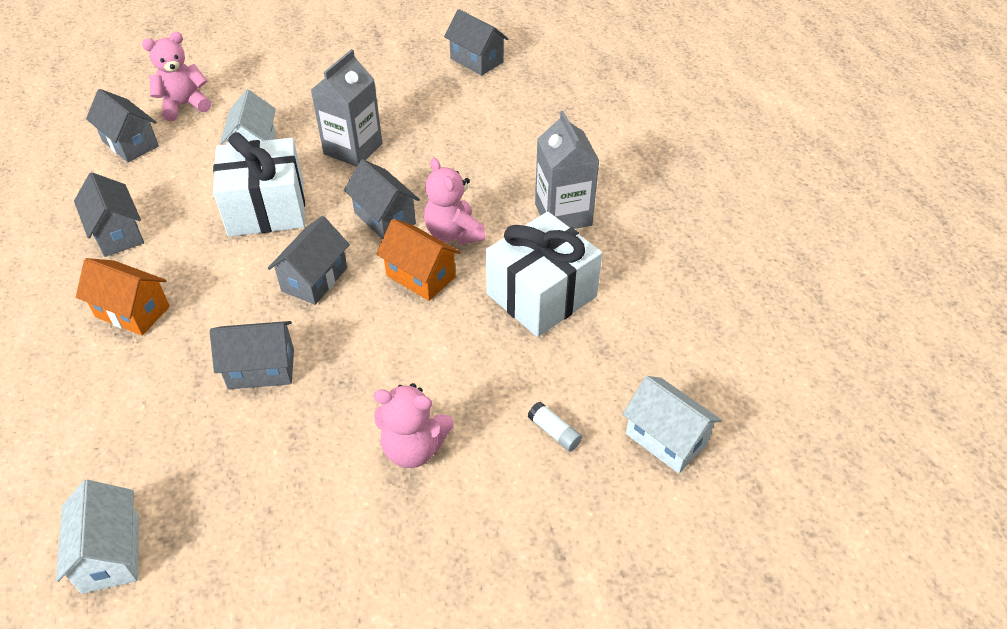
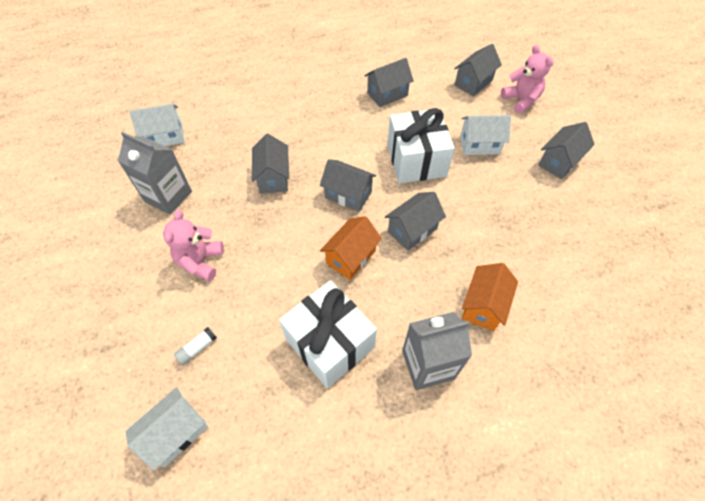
camera: 90 degrees right, 10 degrees up
(132, 312) = (322, 113): orange house -> orange house (483, 306)
(353, 149) = (491, 203): grey carton -> grey carton (168, 196)
(453, 233) = (398, 277): pink teddy bear -> none
(476, 60) = (648, 289): grey house -> grey house (559, 162)

